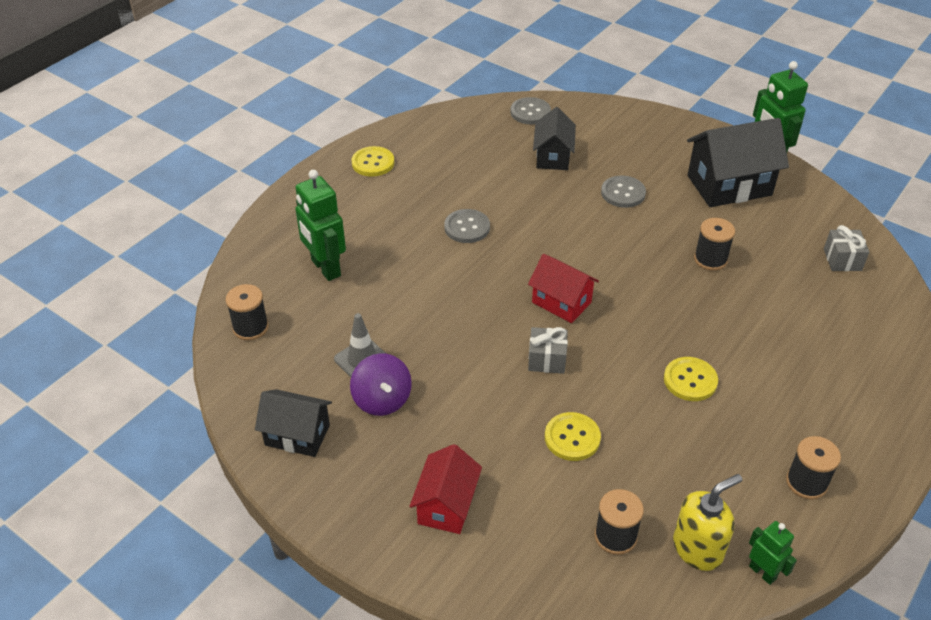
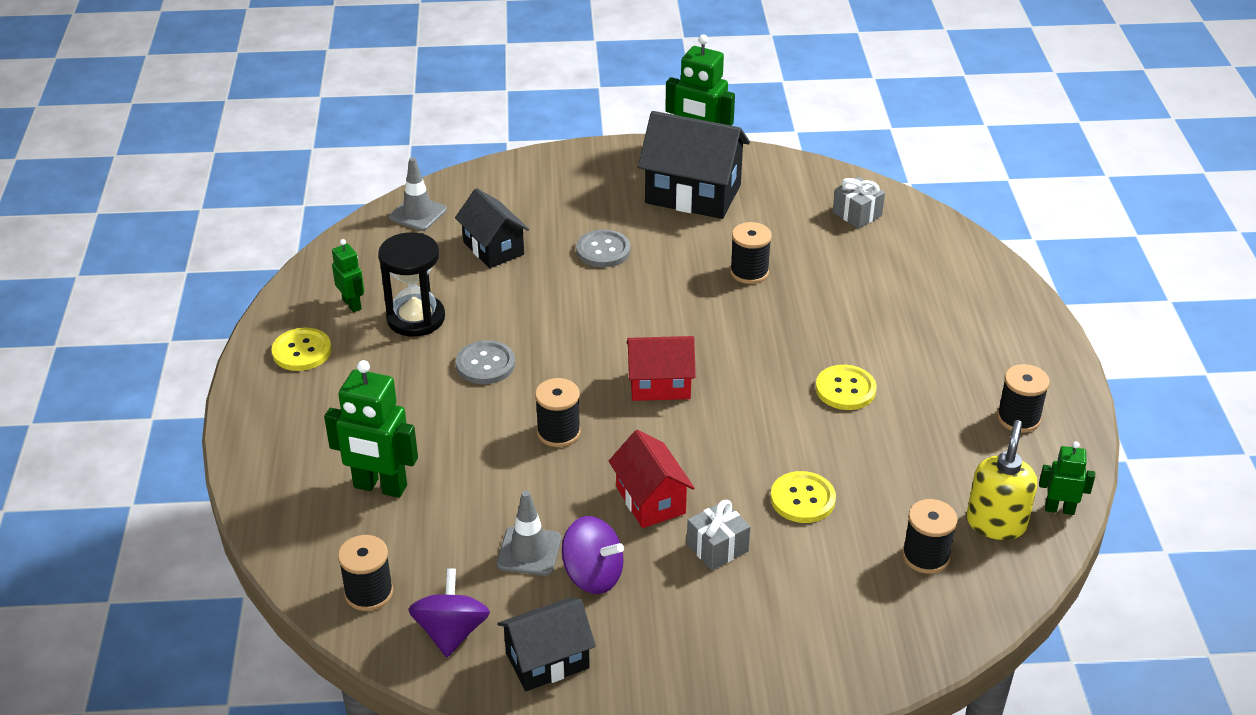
camera: 40 degrees left, 5 degrees down
(266, 380) = (451, 632): none -> purple spinning top
(431, 149) = (352, 304): none -> green robot
(446, 505) = (761, 627): red house -> red house (650, 500)
(457, 177) = (416, 318): none -> black hourglass
(463, 296) = (558, 432): none -> black spool
(530, 112) = (418, 214): grey button -> grey traffic cone
(547, 360) = (705, 445): grey gift -> grey gift (717, 547)
(729, 185) = (693, 194): black house -> black house turned 75 degrees clockwise

